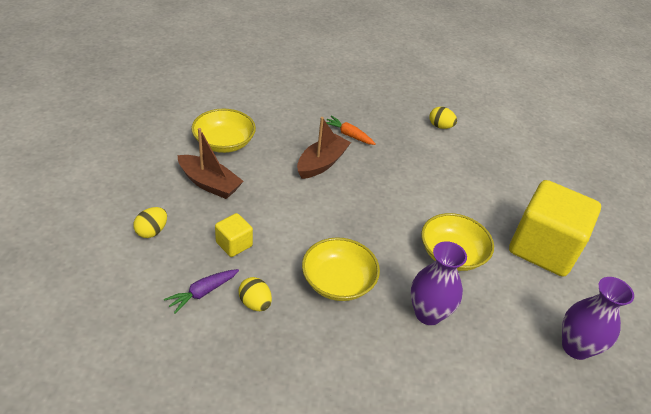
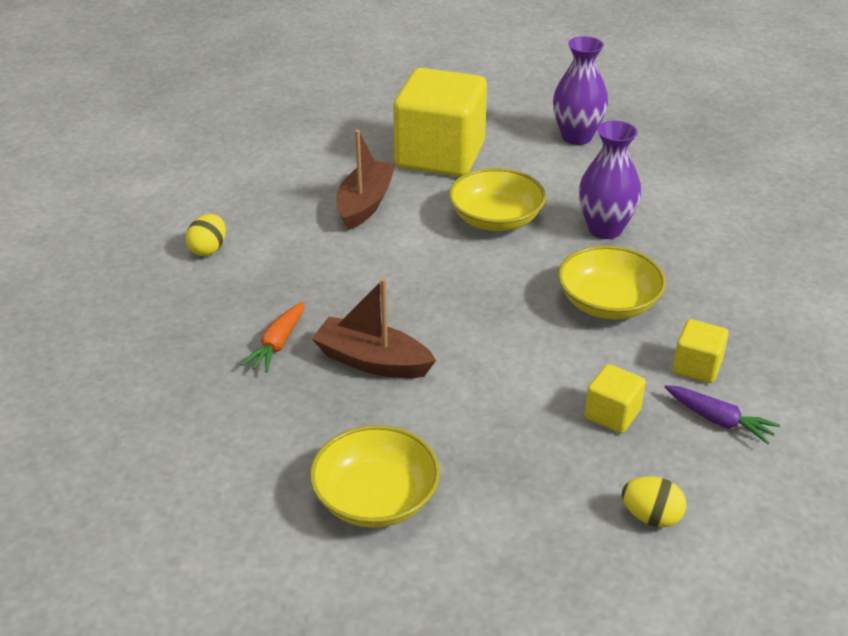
camera: 100 degrees left, 5 degrees down
(209, 183) = (499, 483): brown boat -> brown boat (365, 204)
(255, 303) = (697, 367): yellow egg -> yellow cube

